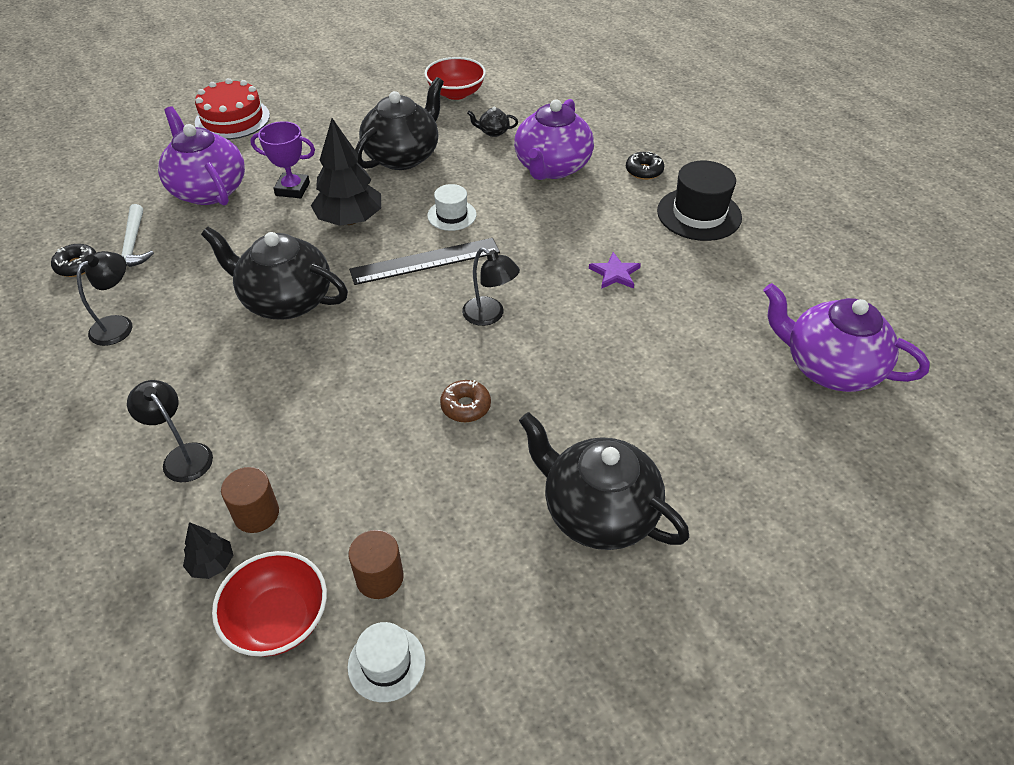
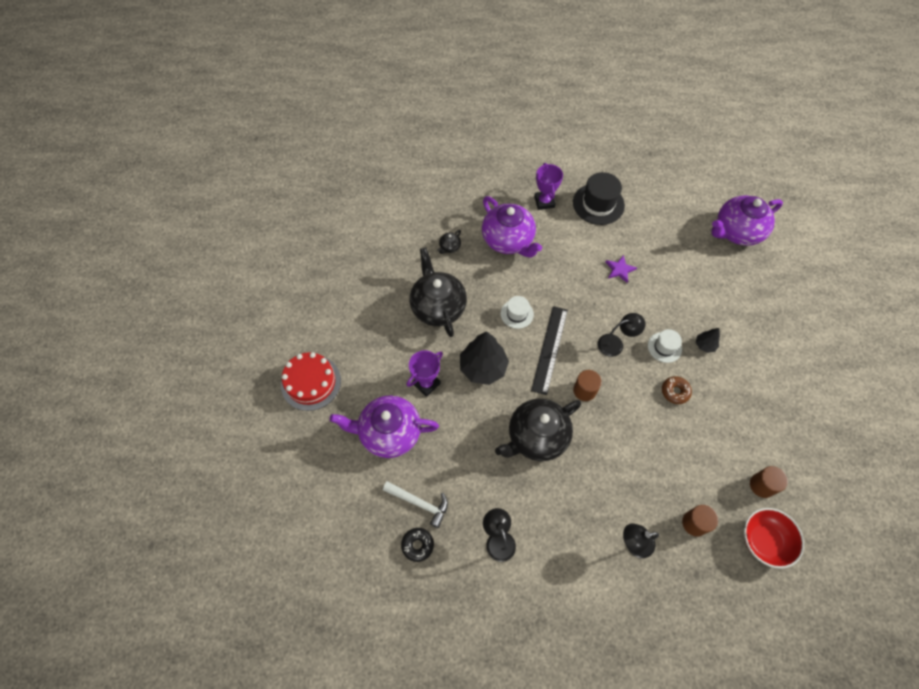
camera: 55 degrees left, 15 degrees up
(212, 564) = (716, 558): black tree -> black tree (704, 345)
(386, 663) = (809, 505): white hat -> white hat (664, 347)
(390, 315) = (584, 390): none -> brown cylinder
(456, 93) = (390, 241): red bowl -> none
(598, 511) = (770, 375): black teapot -> none
(644, 171) = (544, 202): black donut -> purple trophy

